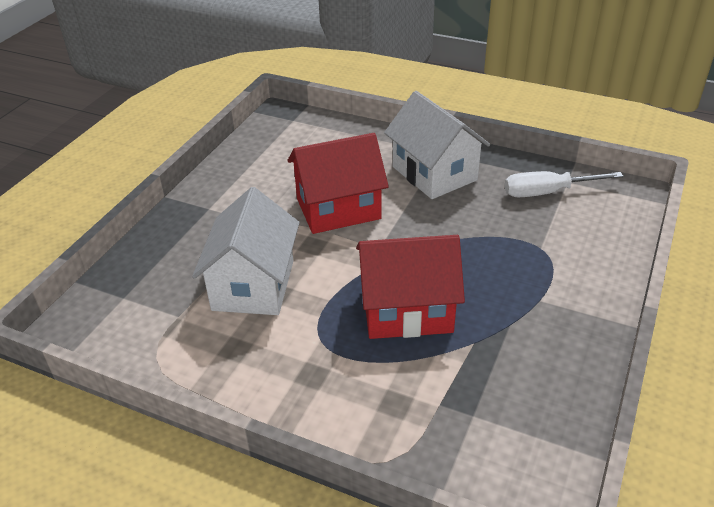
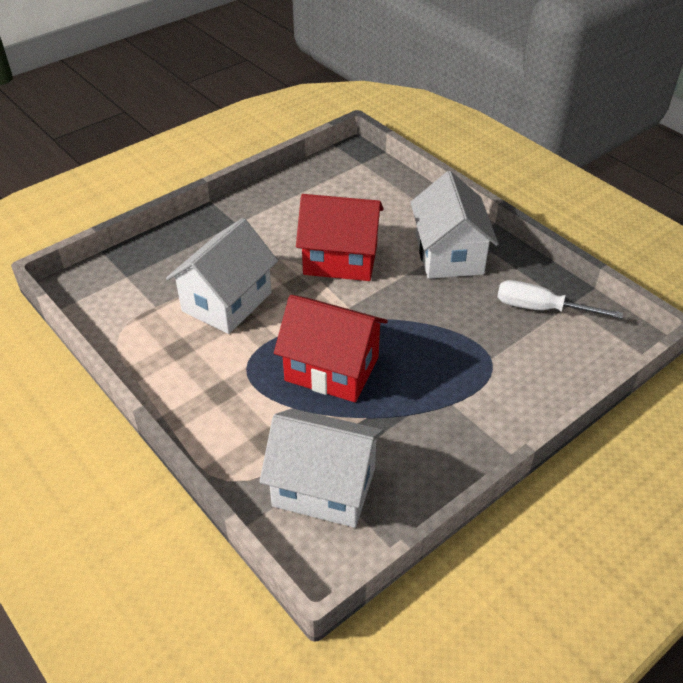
camera: 25 degrees right, 5 degrees up
(486, 425) = (324, 487): none -> white house

